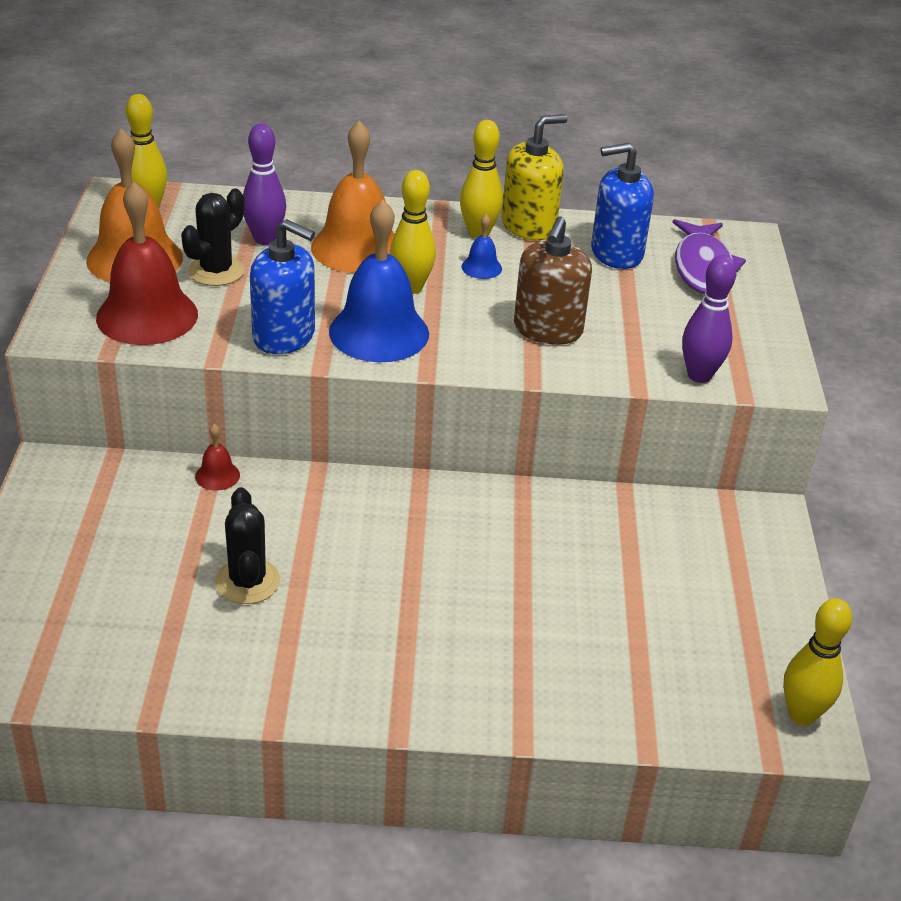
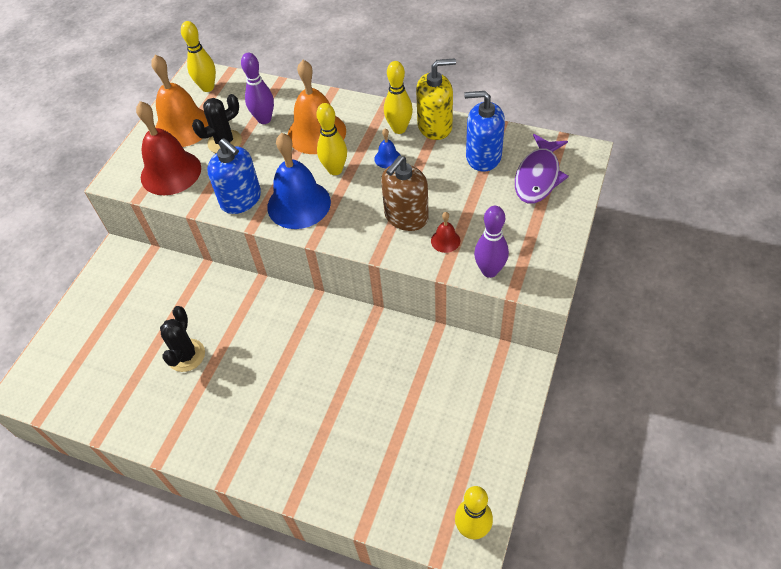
camera: 25 degrees right, 15 degrees up
(217, 475) = (201, 275): red bell -> red bell (445, 241)

